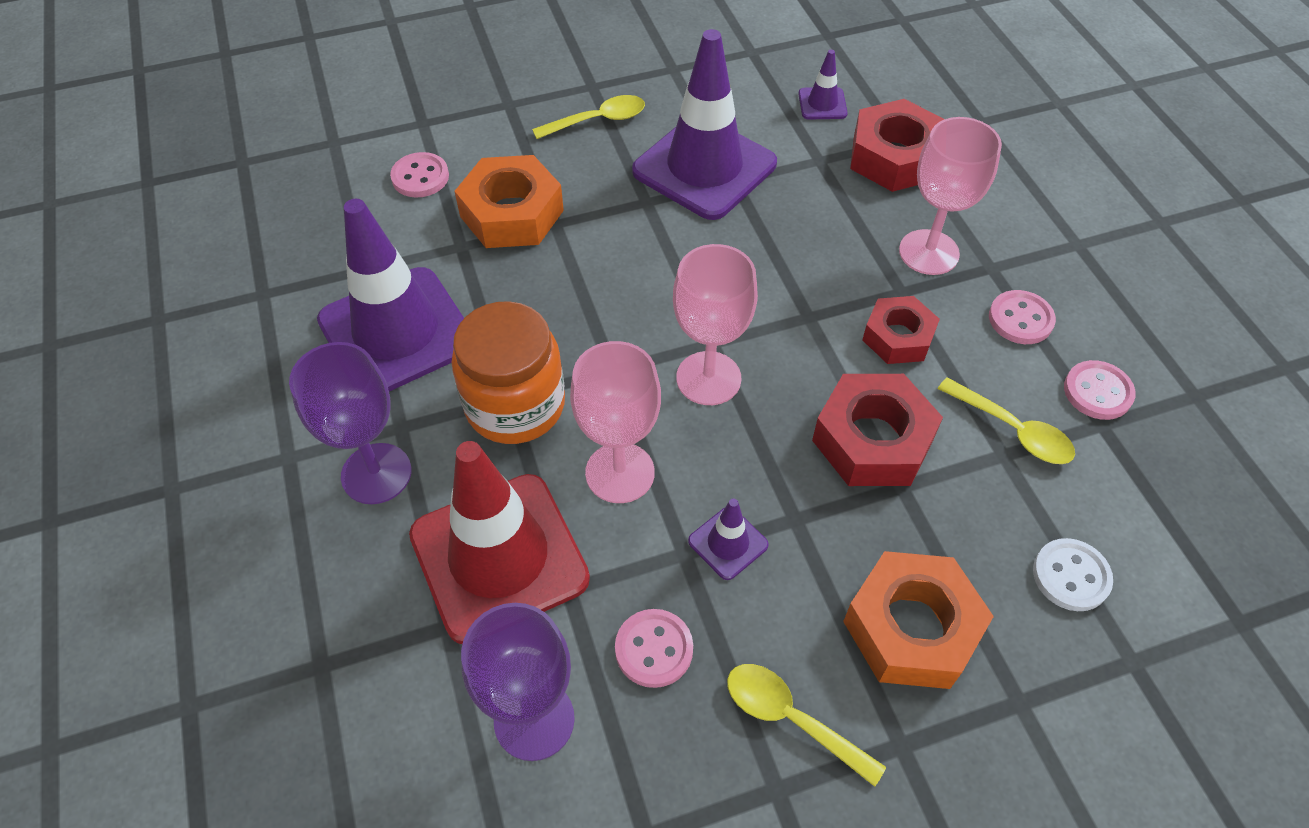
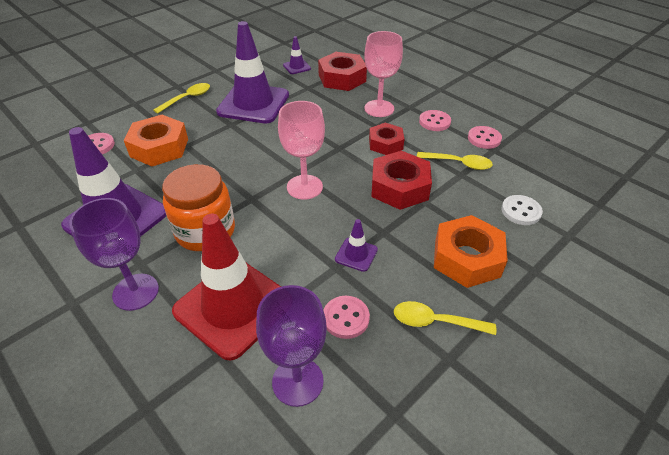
camera: 25 degrees left, 10 degrees down
(620, 473) = (281, 243): pink goblet -> none

